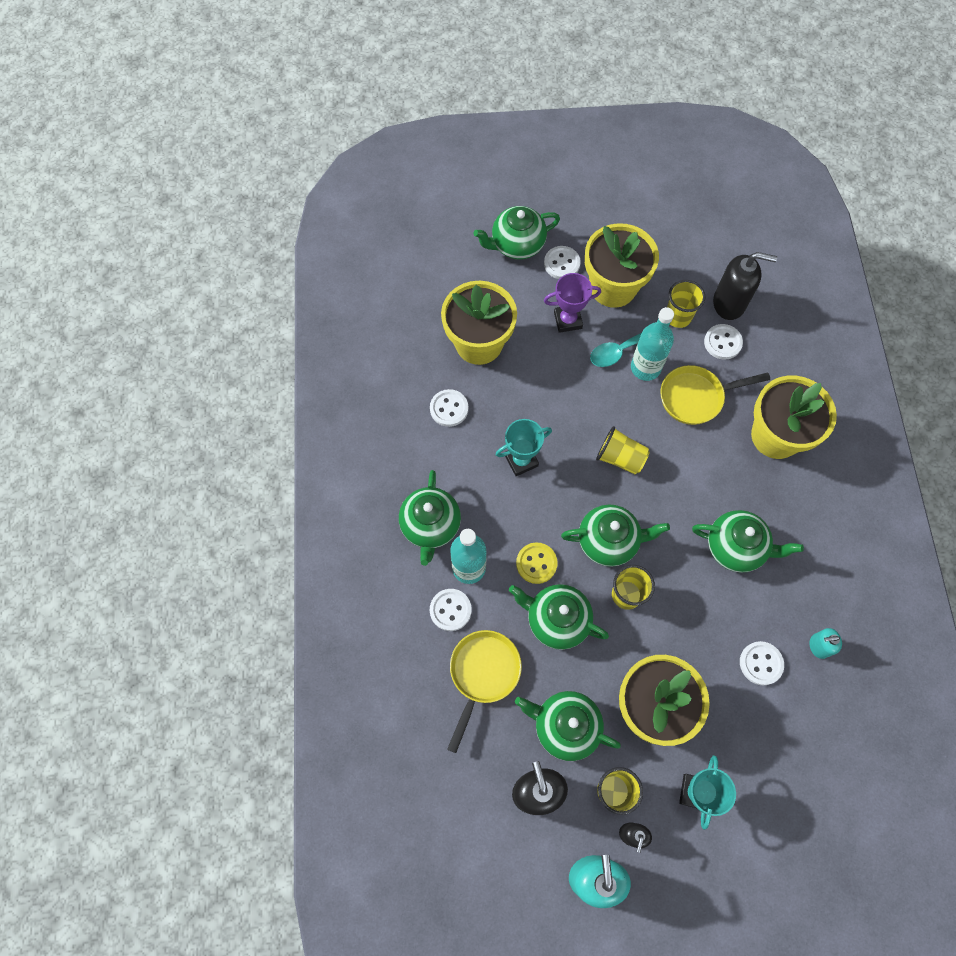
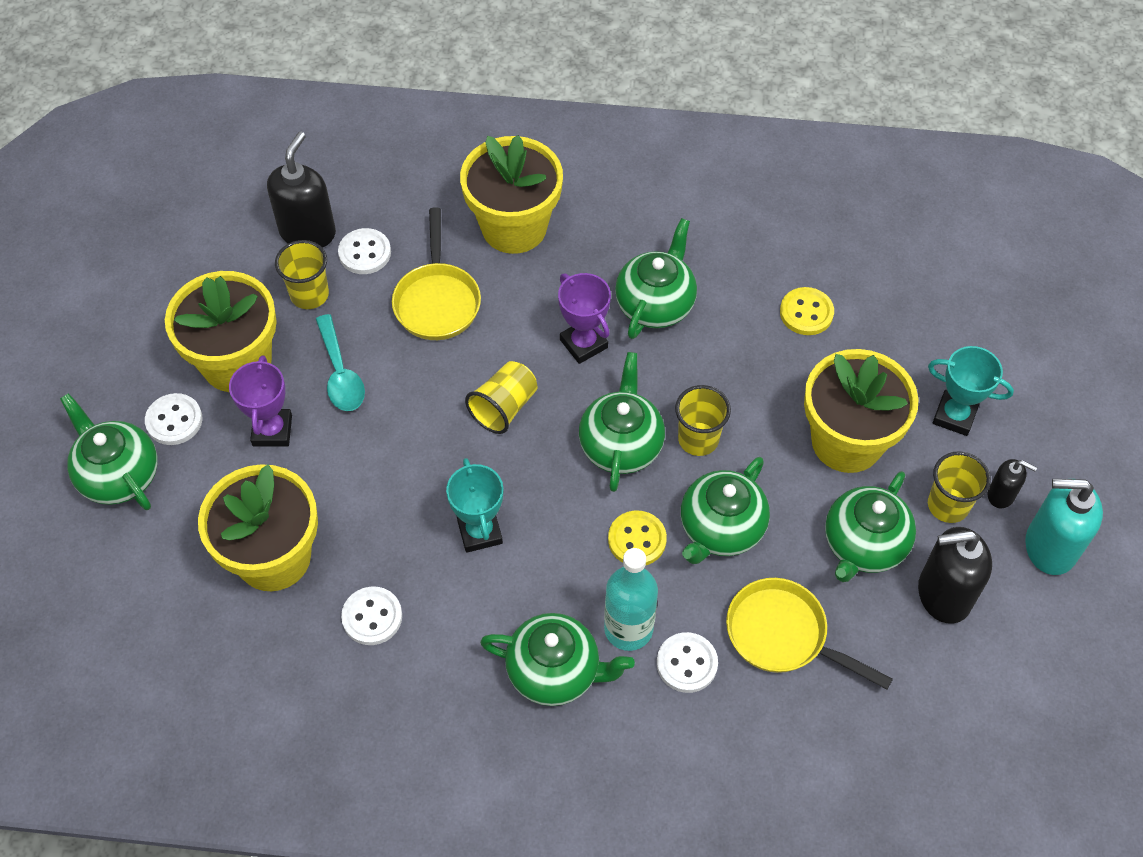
camera: 80 degrees left, 10 degrees down
(517, 245) = (119, 475): green teapot -> green teapot turned 150 degrees clockwise
(645, 368) = (376, 349): turquoise bottle -> none
(687, 502) = (583, 344): none -> purple trophy
(761, 663) = (806, 313): white button -> yellow button
(818, 646) = (792, 250): turquoise soap dispenser -> none

